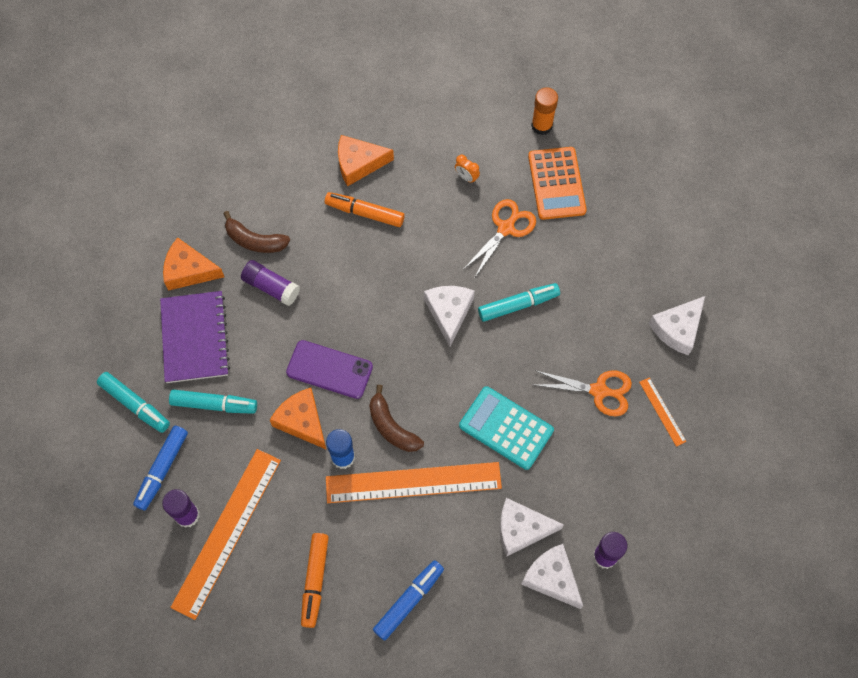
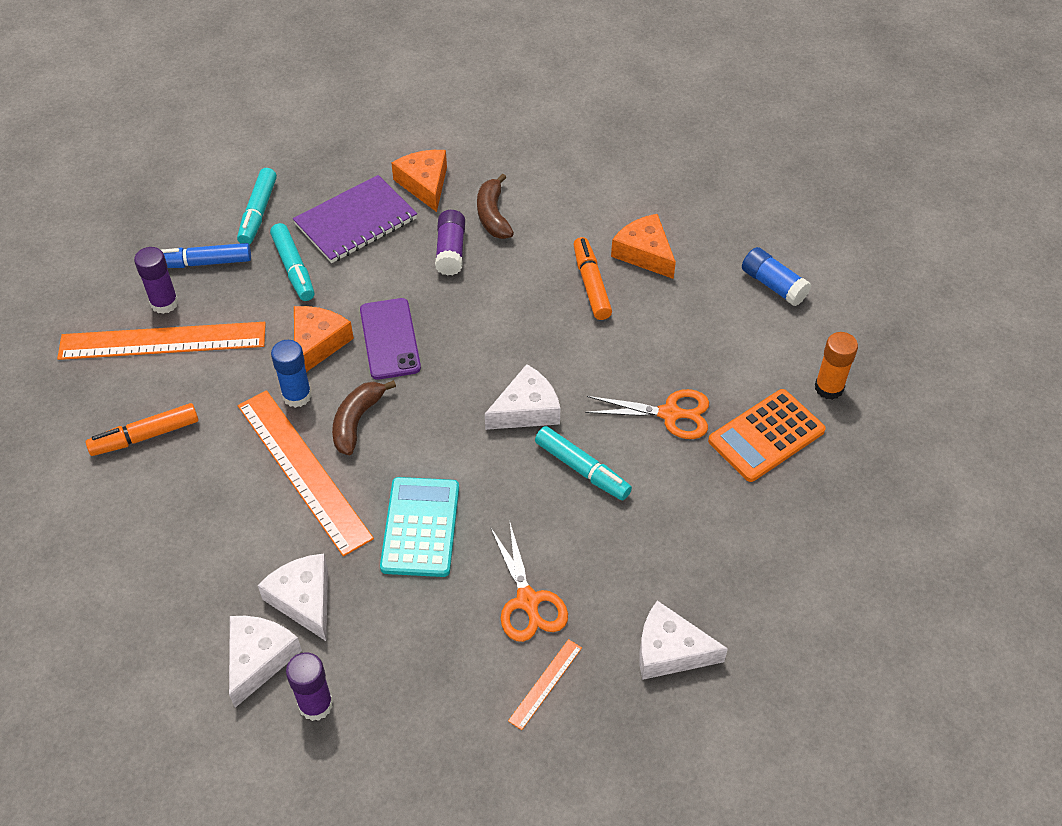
camera: 60 degrees right, 15 degrees down
(408, 601) = (162, 529): blue marker -> none
(439, 104) = (773, 285): none -> blue glue stick
(466, 177) = (704, 350): orange clock -> none

